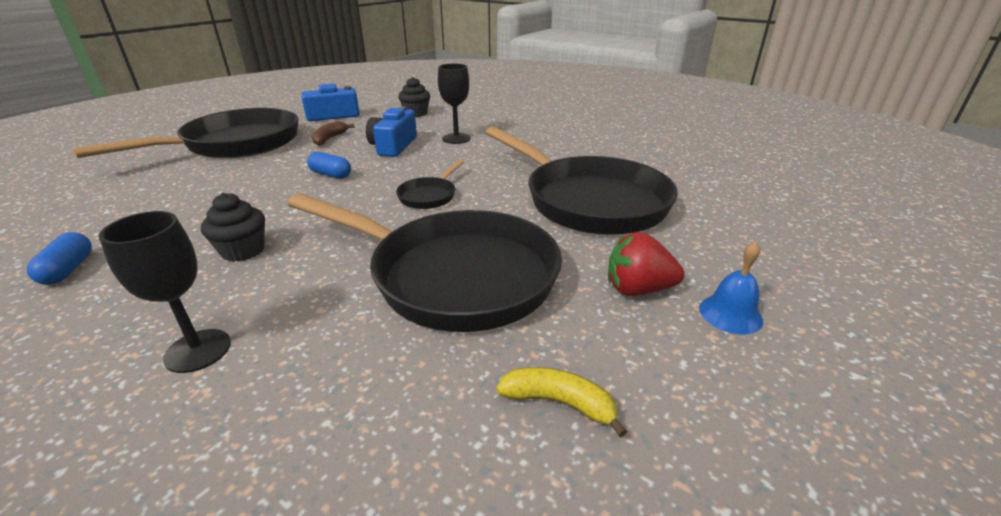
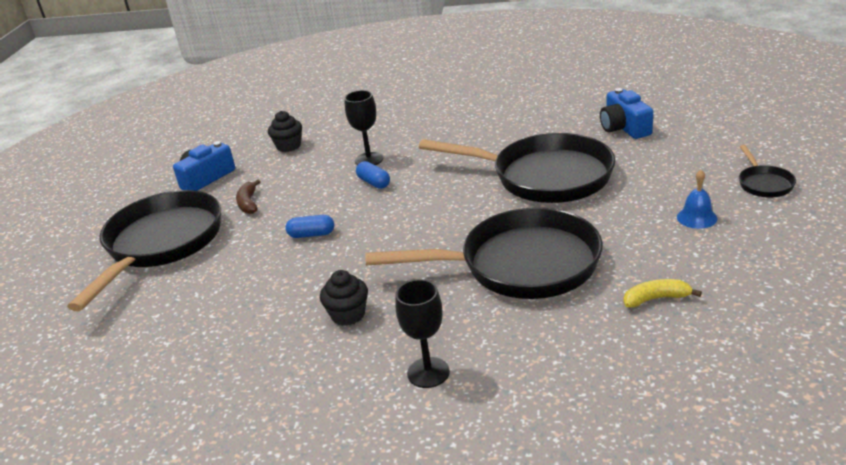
camera: 25 degrees left, 0 degrees up
(68, 270) = (235, 385): blue capsule -> blue capsule (374, 183)
(393, 146) = (323, 188): blue camera -> blue camera (624, 127)
(429, 196) = (423, 219): black pan -> black pan (764, 184)
(638, 289) = (637, 225): red strawberry -> none

